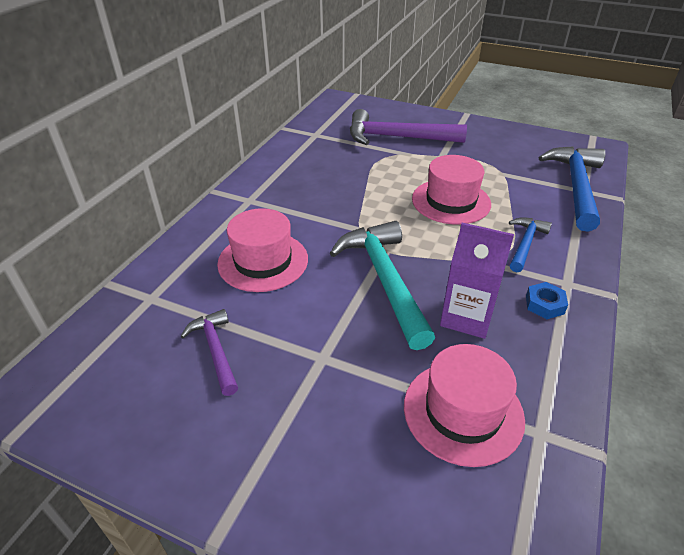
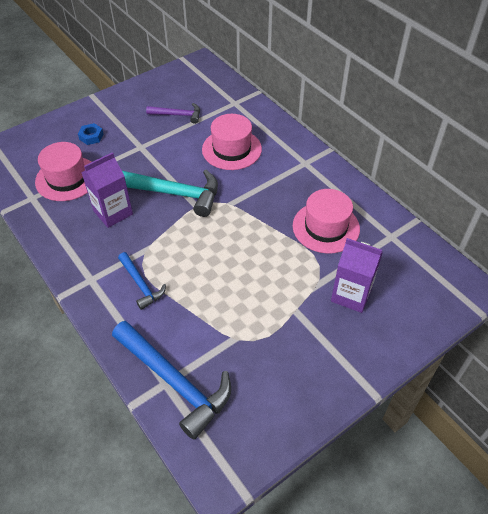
camera: 120 degrees right, 10 degrees up
(397, 137) = (351, 295): purple hammer -> purple carton
(451, 201) = (222, 273): pink hat -> pink hat (326, 227)
(544, 304) = (87, 254): blue nut -> blue nut (91, 137)

